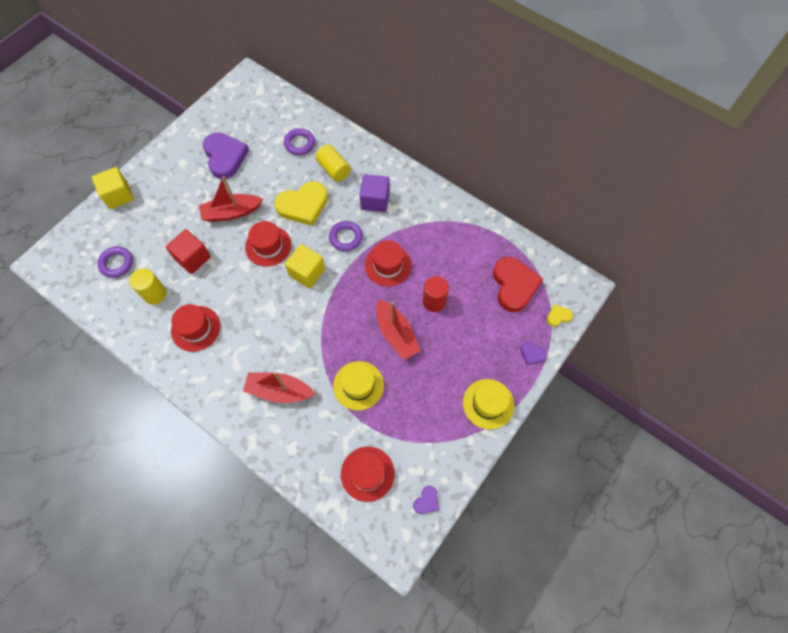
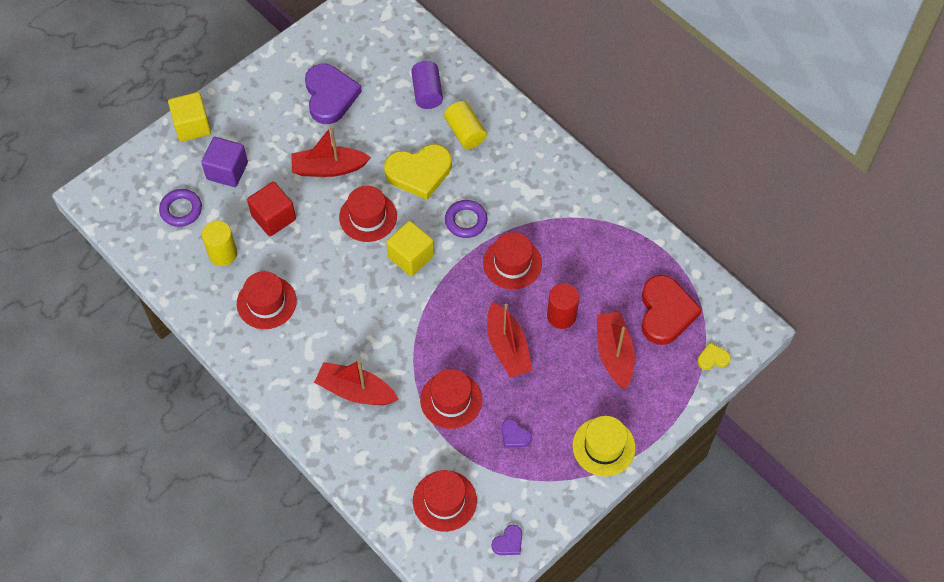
camera: 10 degrees right, 5 degrees down
(299, 144) = (427, 92): purple ring -> purple cylinder
(358, 385) = (451, 400): yellow hat -> red hat
(375, 200) = (510, 180): purple cube -> purple cube (227, 171)
(481, 325) = (614, 354): none -> red boat
(532, 354) = (670, 397): purple heart -> purple heart (514, 435)

